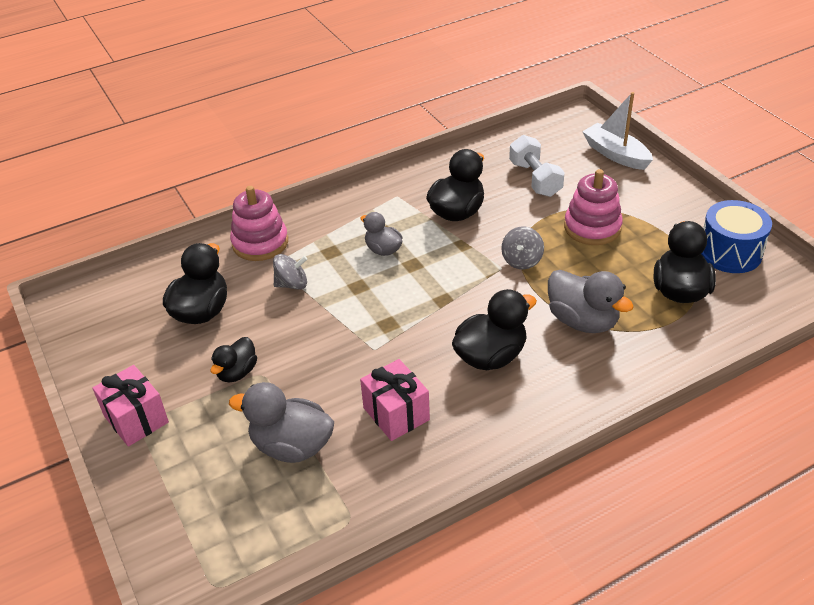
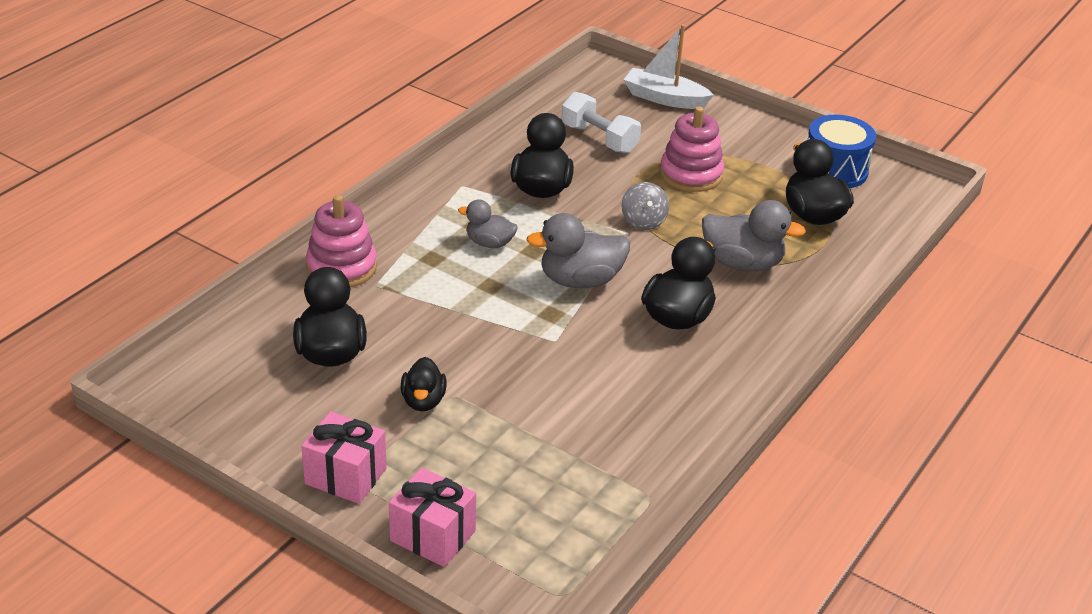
camera: 30 degrees left, 5 degrees down
(291, 446) = (540, 452): grey duck -> grey duck (580, 280)
(292, 284) = (414, 300): grey spinning top -> none
(396, 414) = (623, 393): pink gift -> pink gift (433, 536)

